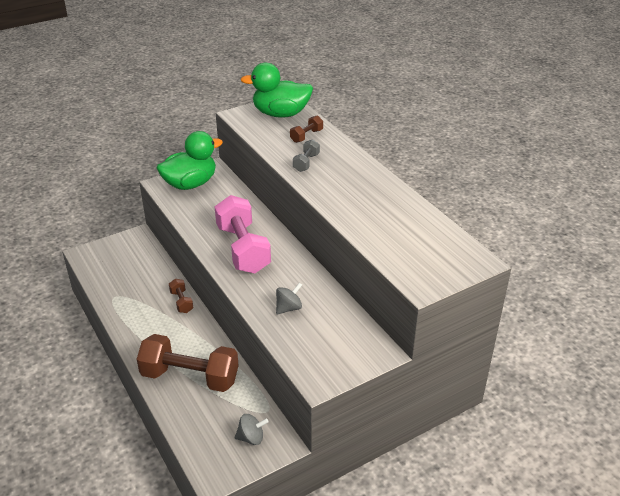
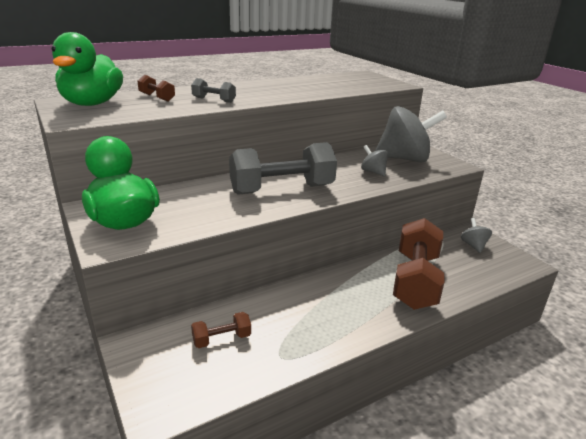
camera: 90 degrees left, 10 degrees down
(181, 302) = (294, 291): brown dumbbell -> brown dumbbell (222, 339)
(243, 249) = (282, 189): pink dumbbell -> grey dumbbell
(331, 337) = (404, 159): none -> grey spinning top

